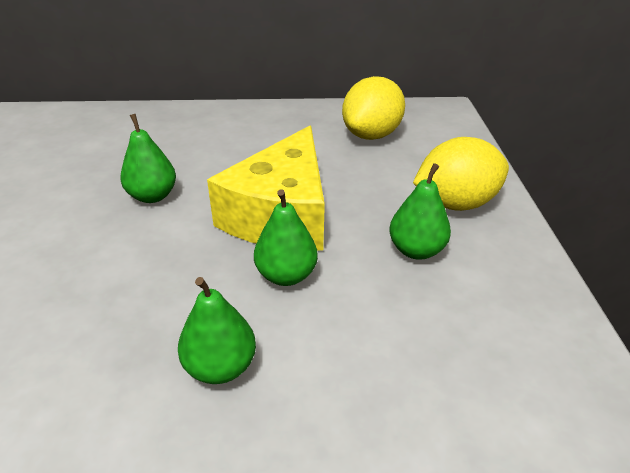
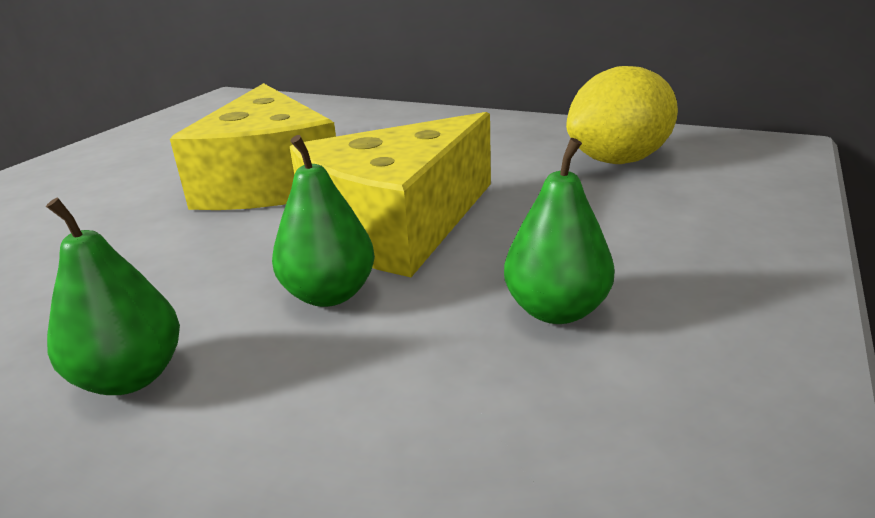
camera: 30 degrees right, 10 degrees down
(152, 196) = (270, 181): green pear -> yellow cheese
(455, 203) = (687, 263): yellow lemon -> none

